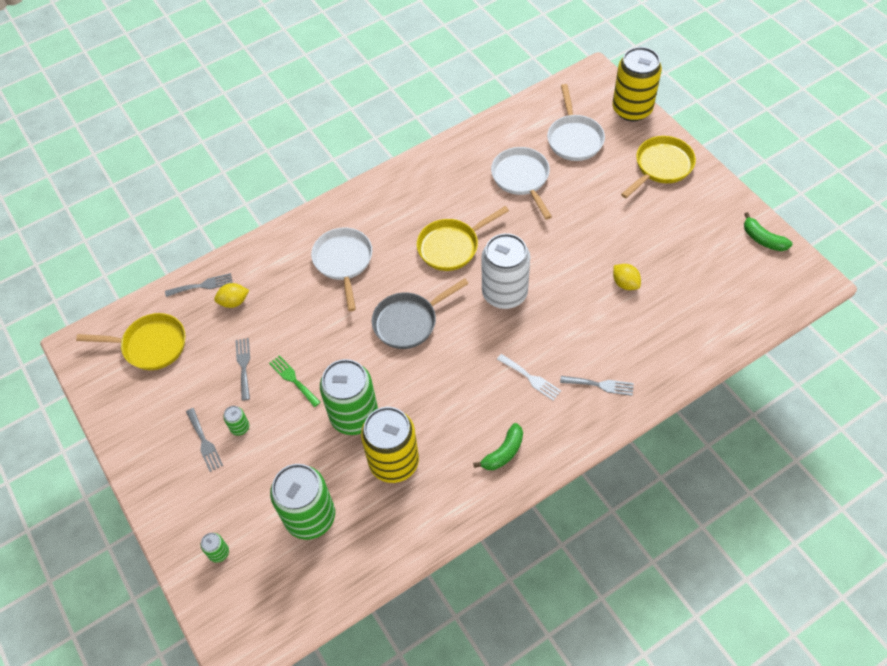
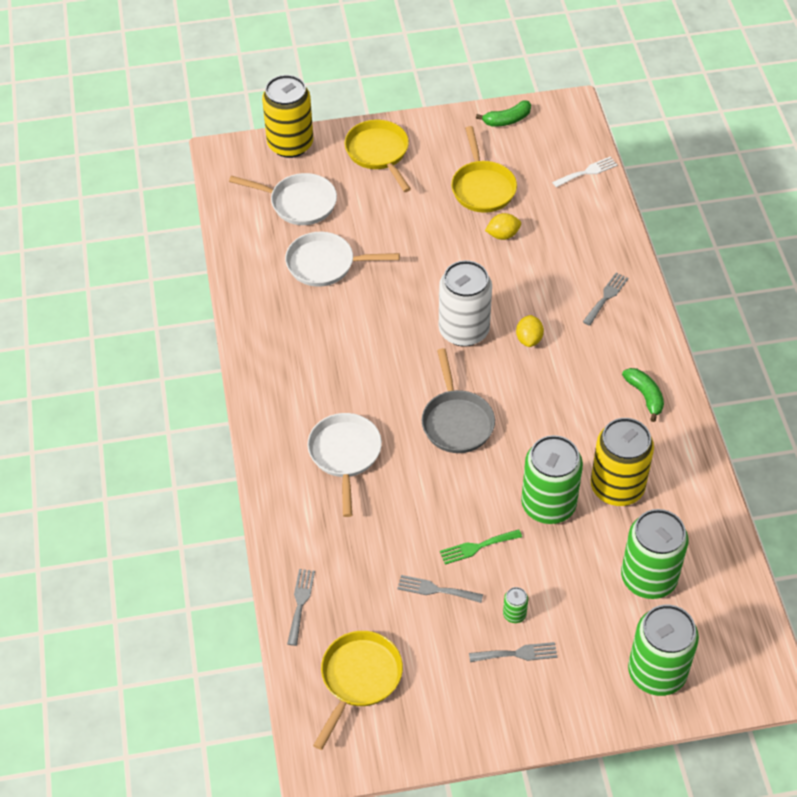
camera: 70 degrees left, 5 degrees down
(219, 553) = (656, 672): green can -> green can, size x2.45
(234, 302) = (342, 576): yellow lemon -> yellow lemon (529, 339)
(343, 262) = (345, 455): white pan -> white pan turned 75 degrees clockwise
(451, 246) = (380, 353): yellow pan -> yellow pan (482, 188)
(531, 378) = (573, 346): white fork -> white fork (587, 172)

